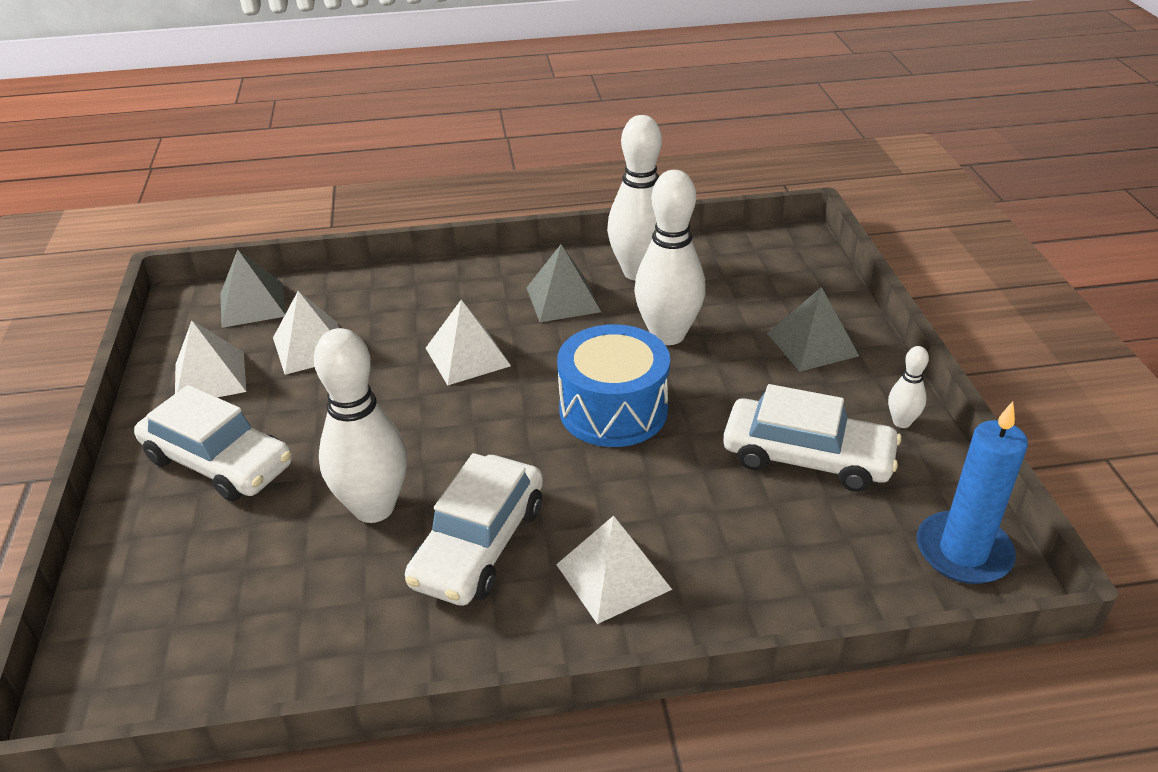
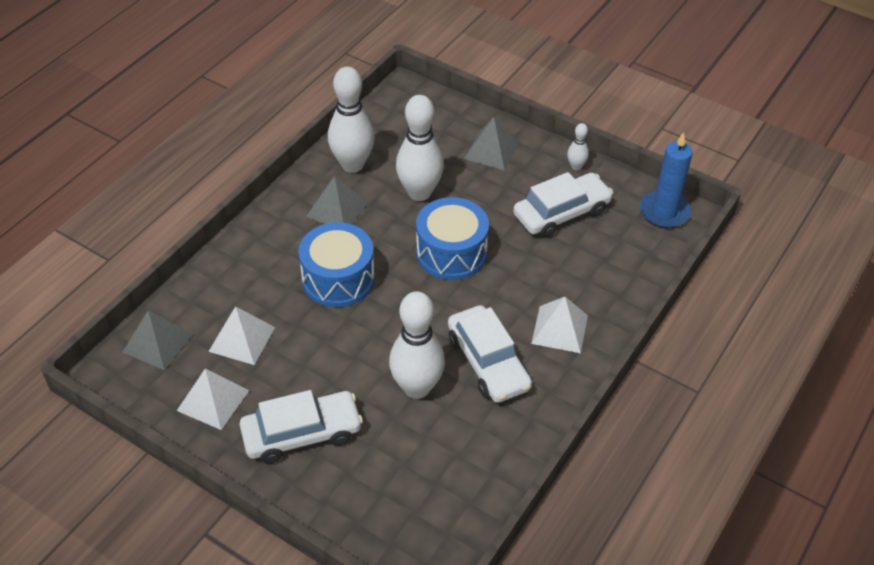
camera: 50 degrees left, 10 degrees up
(468, 356) = (338, 279): white pyramid -> blue drum

